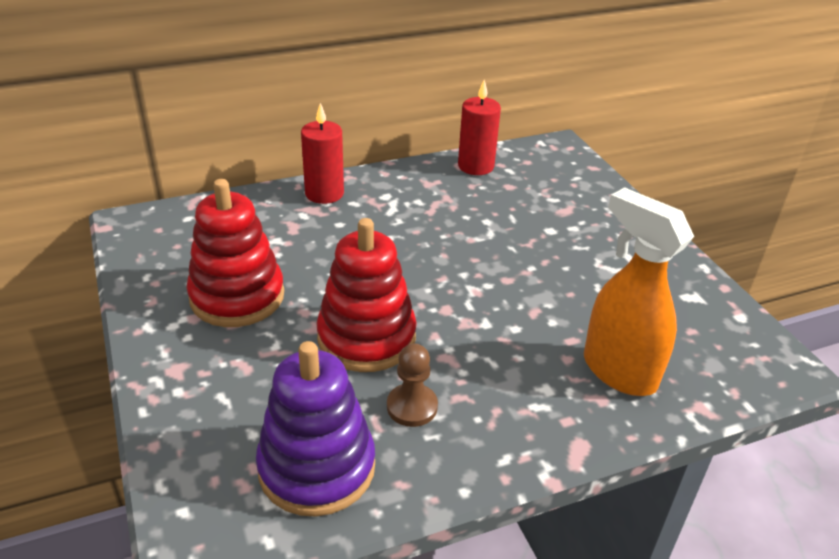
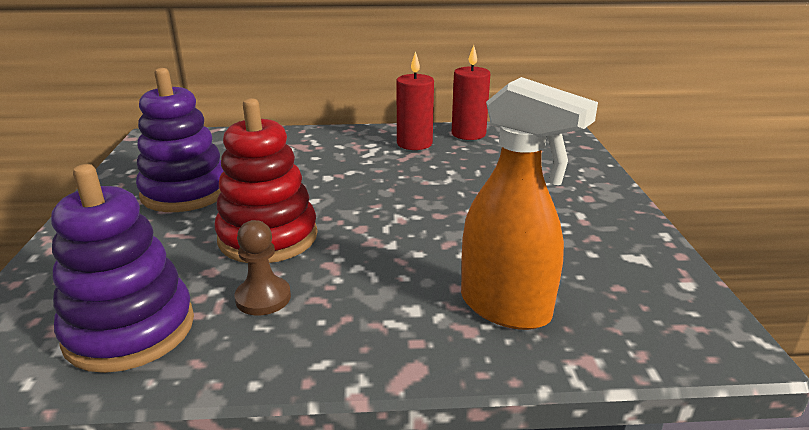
camera: 20 degrees right, 10 degrees down
(237, 296) = (185, 192): red stacking toy -> purple stacking toy
(324, 193) = (319, 137): red candle -> red candle (414, 143)
(618, 371) = (506, 308): orange spray bottle -> orange spray bottle turned 150 degrees clockwise

